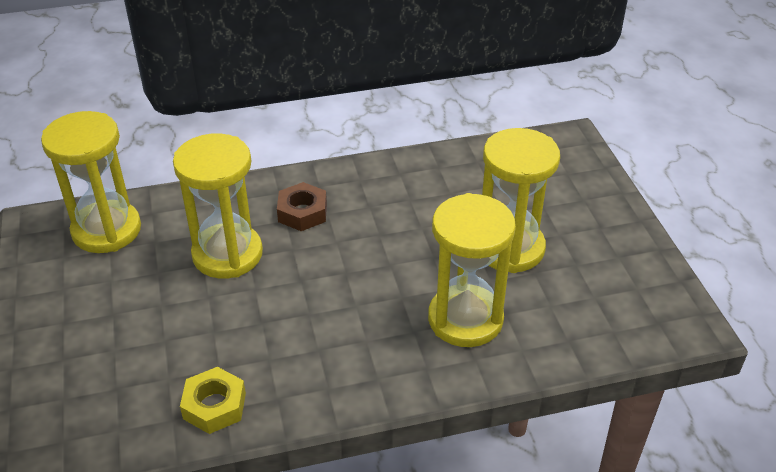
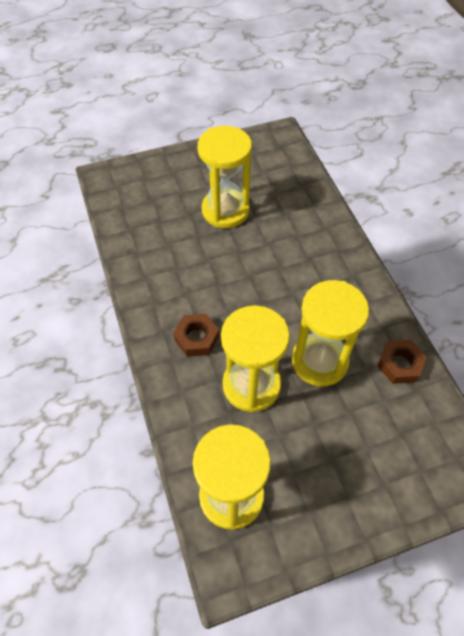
camera: 95 degrees left, 15 degrees up
(214, 406) = (399, 364): yellow nut -> brown nut
(465, 319) = (294, 232): yellow hourglass -> yellow hourglass (319, 361)

